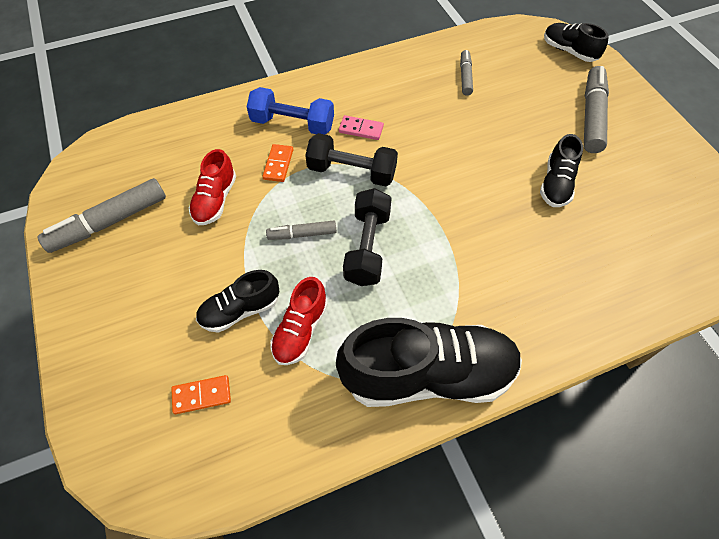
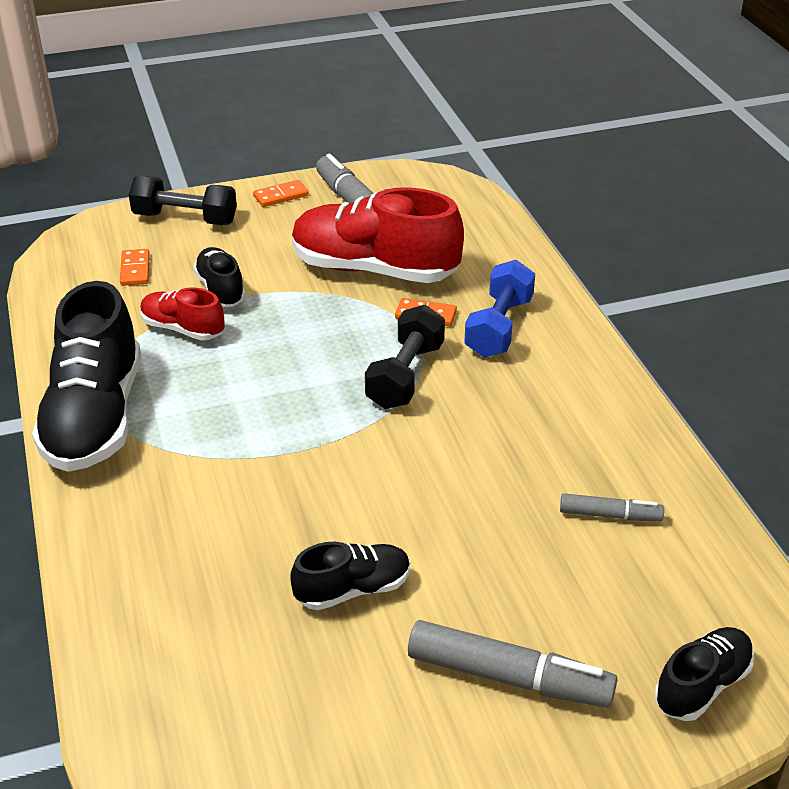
camera: 95 degrees right, 20 degrees down
(80, 284) = (281, 196): none -> orange domino
(215, 200) = (374, 269): red shoe -> red shoe, size x1.94
(302, 234) = (310, 332): grey marker -> none
(361, 129) = (486, 388): pink domino -> none
(367, 247) = (279, 382): black dumbbell -> black dumbbell (185, 219)
(556, 184) = (353, 589): black shoe -> black shoe turned 135 degrees clockwise

